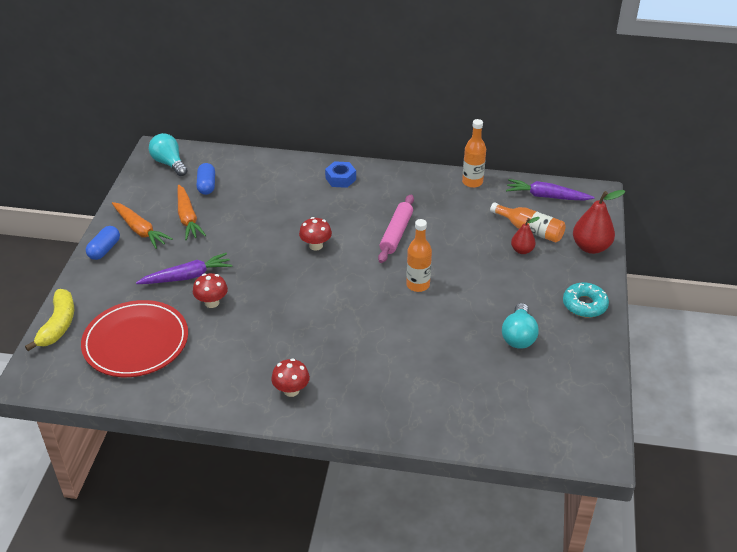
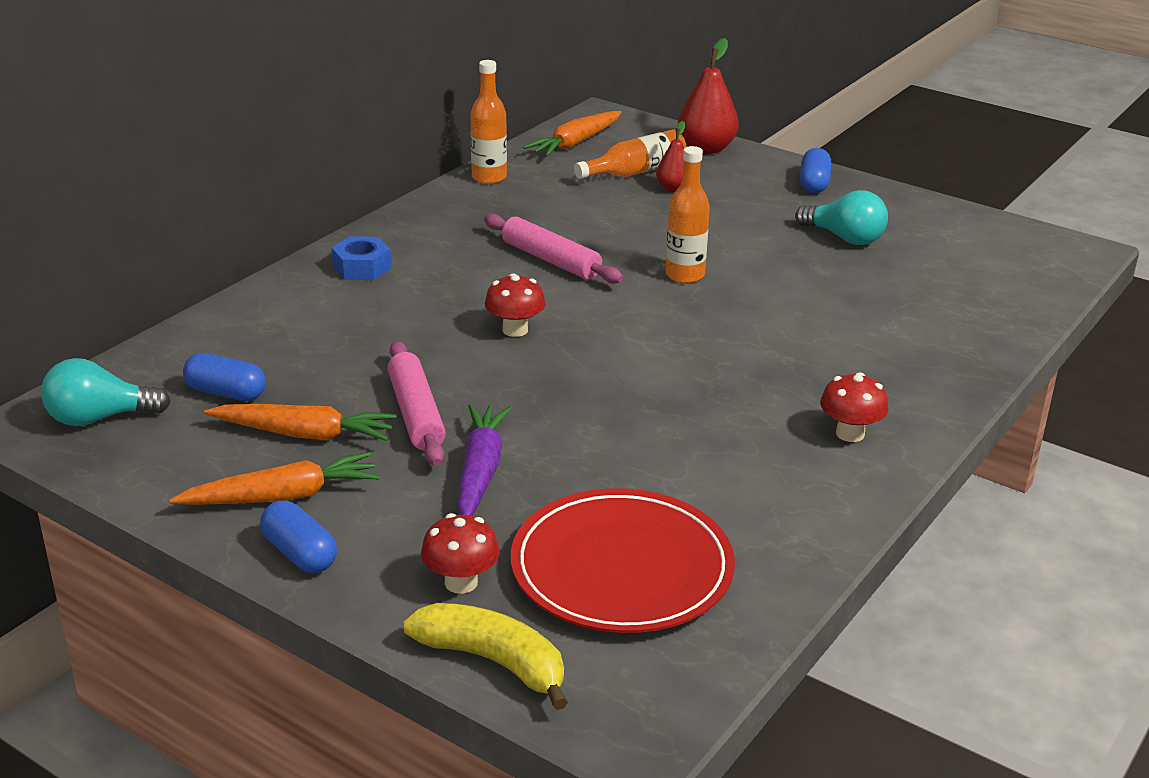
camera: 65 degrees left, 10 degrees down
(212, 302) = (576, 461): red mushroom -> red mushroom (461, 582)
(222, 242) = (416, 414): none -> pink rolling pin
(546, 196) = (575, 143): purple carrot -> orange carrot
(584, 305) = (814, 183): turquoise donut -> blue capsule

